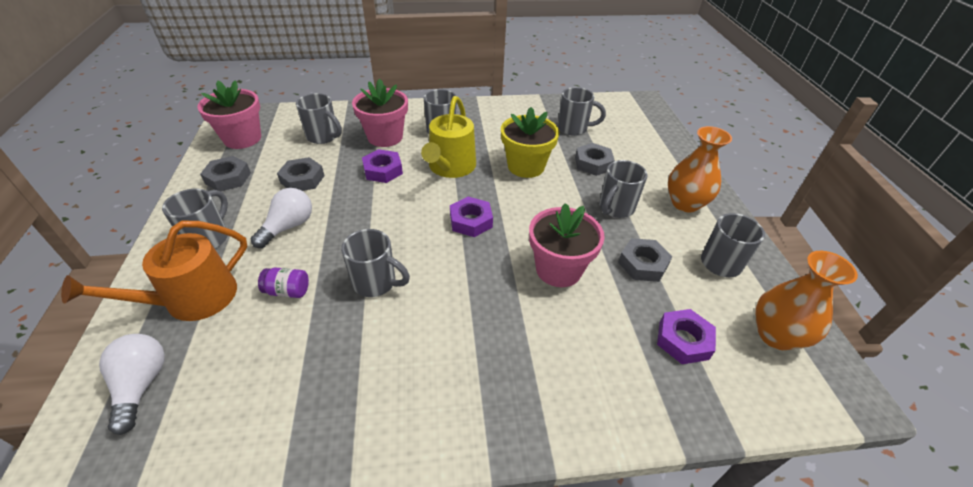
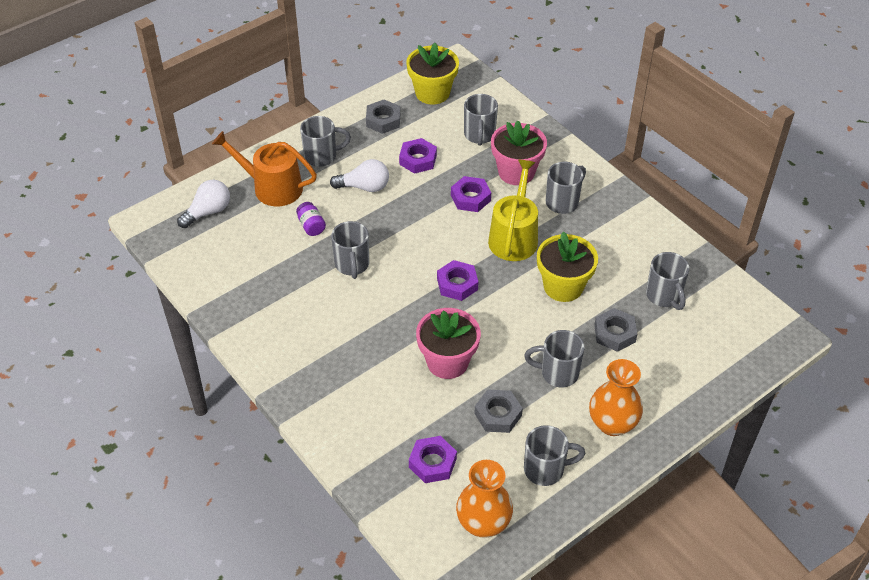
camera: 60 degrees right, 5 degrees up
(242, 139) = (432, 93): pink flower pot -> yellow flower pot
(302, 179) = (418, 159): grey nut -> purple nut
(450, 167) = (514, 237): yellow watering can -> yellow watering can turned 120 degrees clockwise

